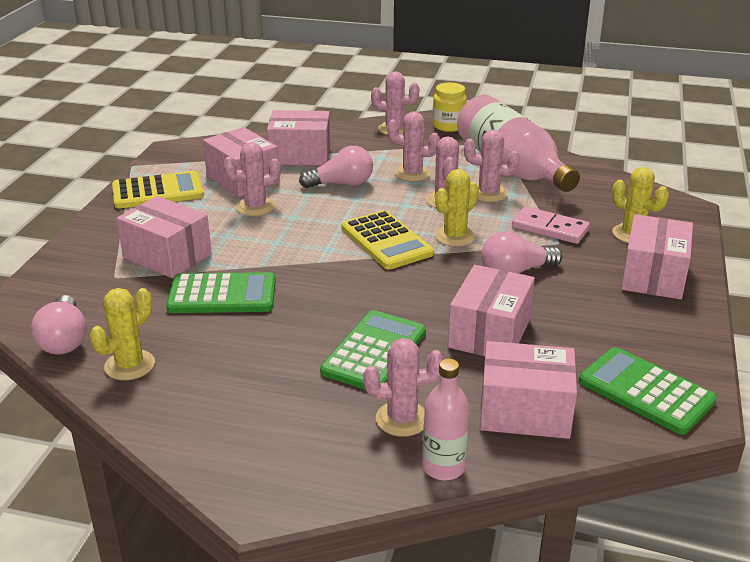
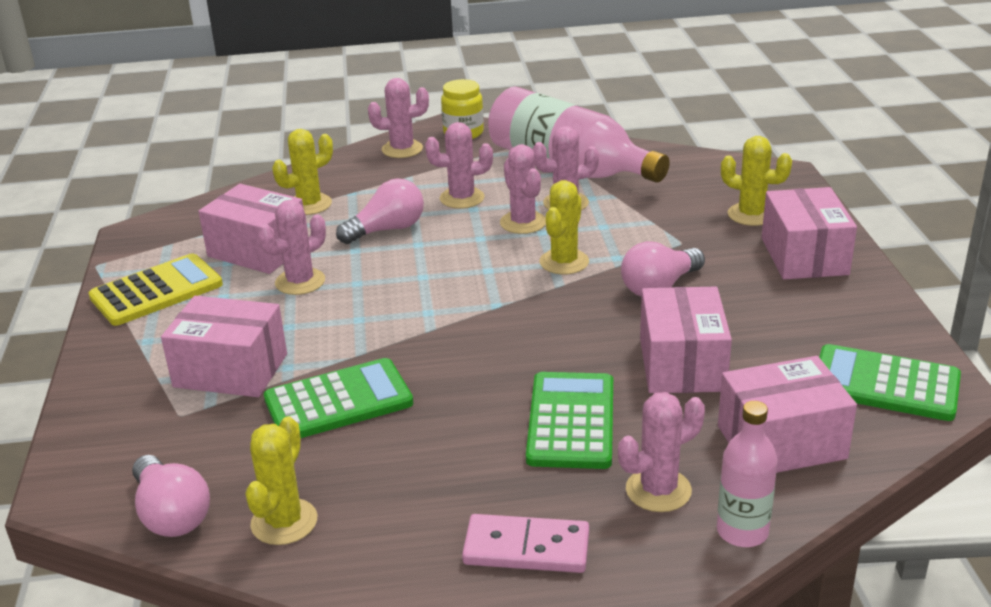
camera: 20 degrees left, 0 degrees up
(300, 155) = (309, 204): pink box -> yellow cactus
(386, 241) = (490, 286): yellow calculator -> none
(550, 228) = (661, 228): pink domino -> pink domino (526, 548)

